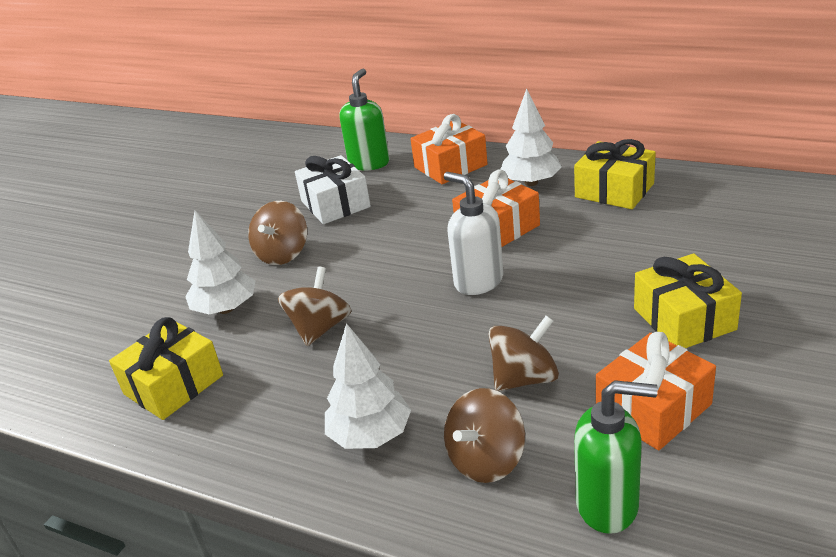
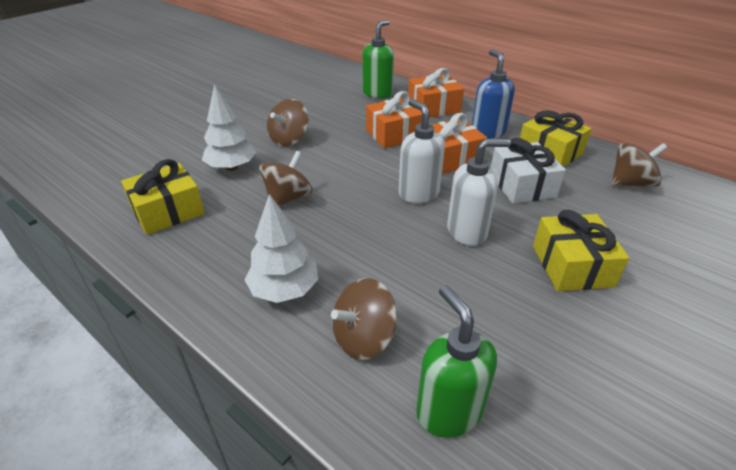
camera: 10 degrees right, 5 degrees up
(335, 204) = (341, 115): white gift -> white gift (522, 185)
(524, 378) = (422, 278): brown spinning top -> brown spinning top (630, 183)
(531, 182) = (488, 132): white tree -> blue soap dispenser
(554, 312) = (467, 232): none -> white soap dispenser
(608, 505) = (448, 411): green soap dispenser -> green soap dispenser turned 135 degrees counterclockwise
(653, 408) = (519, 335): orange gift -> orange gift (395, 134)

